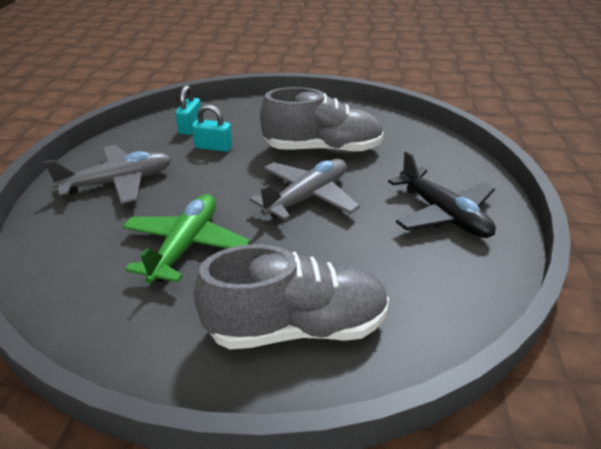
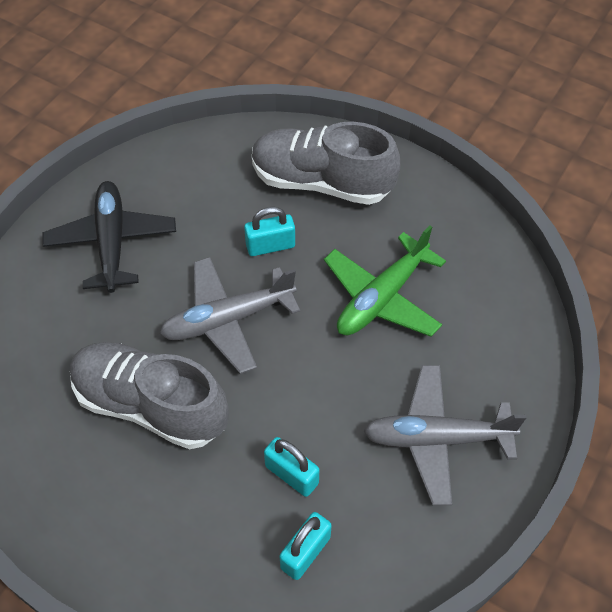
camera: 155 degrees left, 20 degrees up
(310, 252) = (270, 246): none -> turquoise padlock

